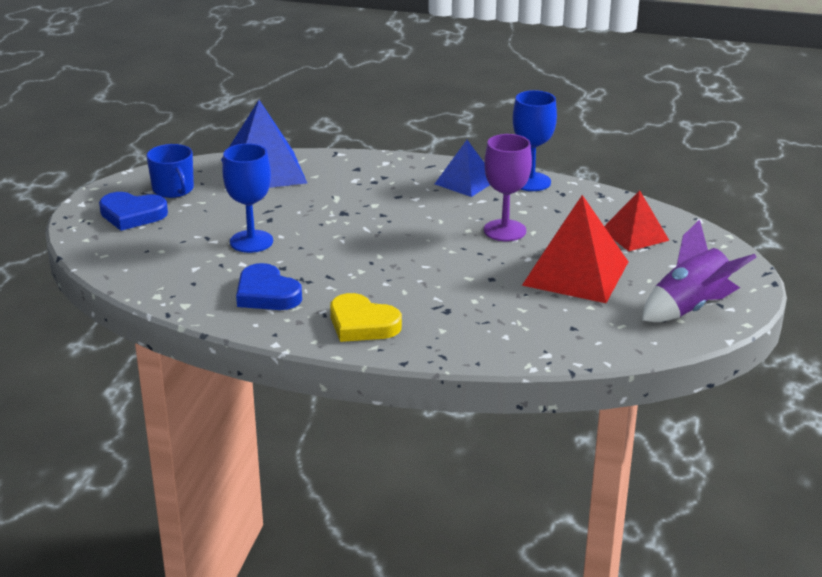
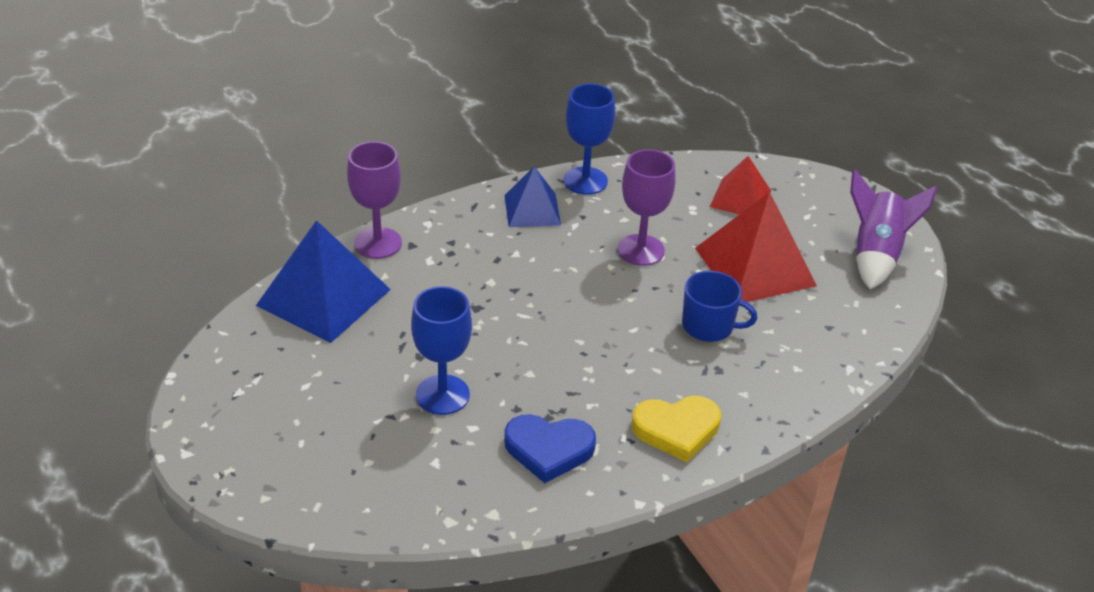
camera: 45 degrees left, 10 degrees up
(132, 215) = (268, 434): blue heart -> none
(173, 190) = (264, 374): blue mug -> blue mug (709, 326)
(337, 159) = (378, 243): none -> purple goblet

